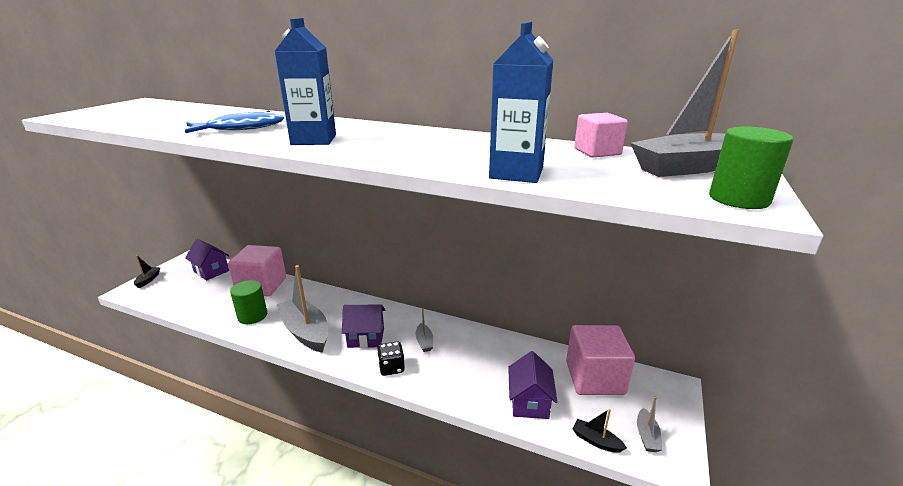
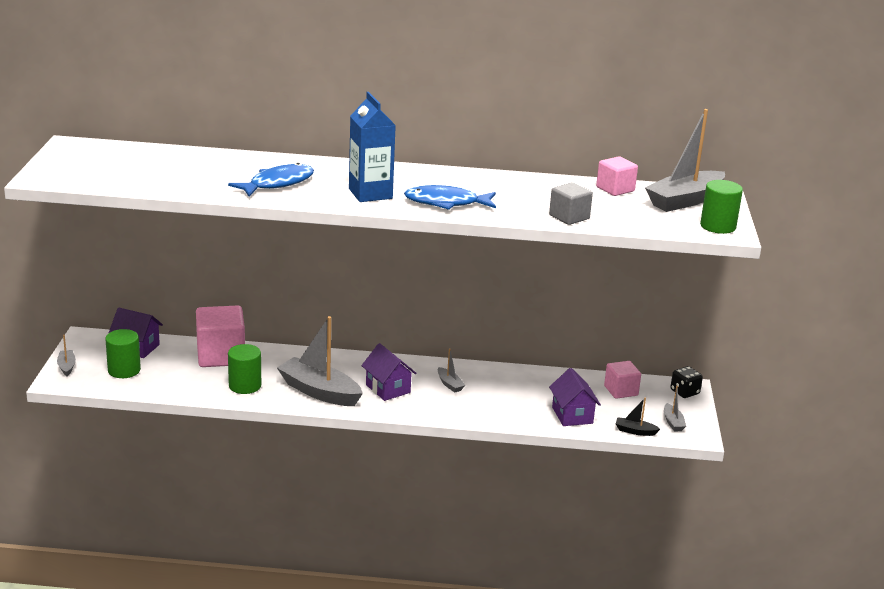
camera: 20 degrees left, 0 degrees up
(148, 280) = (67, 366): black boat -> grey boat
(181, 288) = (124, 370): none -> green cylinder
(366, 338) = (388, 389): purple house -> purple house turned 75 degrees clockwise
(381, 151) = (446, 203): none -> blue fish
(391, 367) = (433, 408): black dice -> black dice (684, 392)
(516, 173) = (569, 217): blue carton -> grey cube
(594, 378) = (621, 391): pink cube -> pink cube, size x0.58

